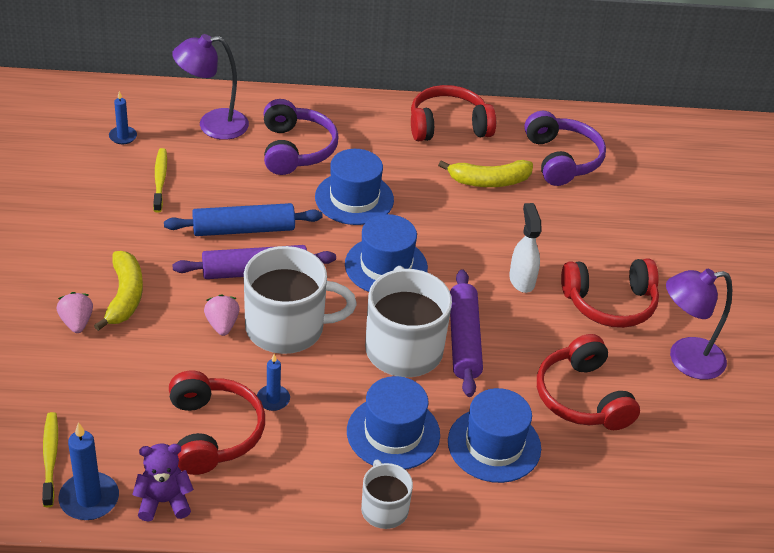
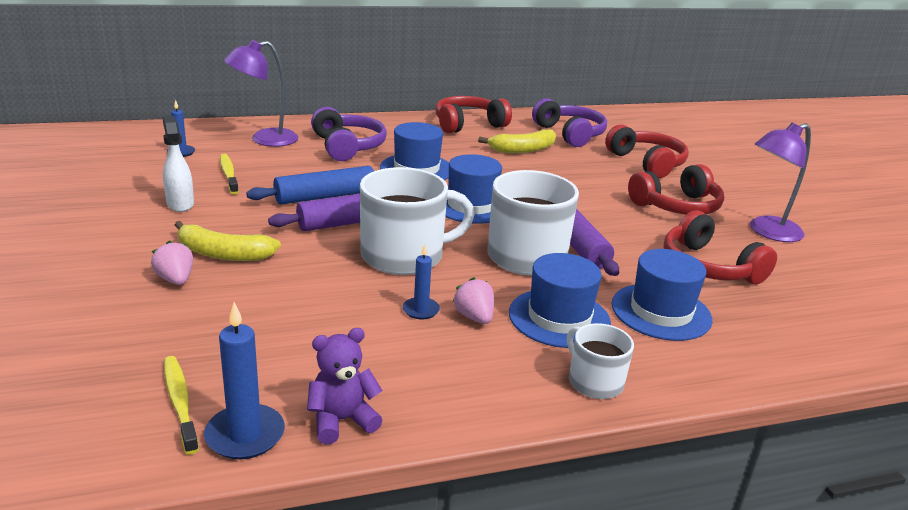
camera: 15 degrees left, 15 degrees down
(124, 296) = (223, 254): yellow banana -> yellow banana turned 120 degrees clockwise
(212, 433) = (370, 347): red headphones -> red headphones (647, 163)
(222, 325) = (337, 262): pink strawberry -> pink strawberry (474, 317)
(521, 280) = (594, 201): white spray bottle -> white spray bottle (180, 204)

